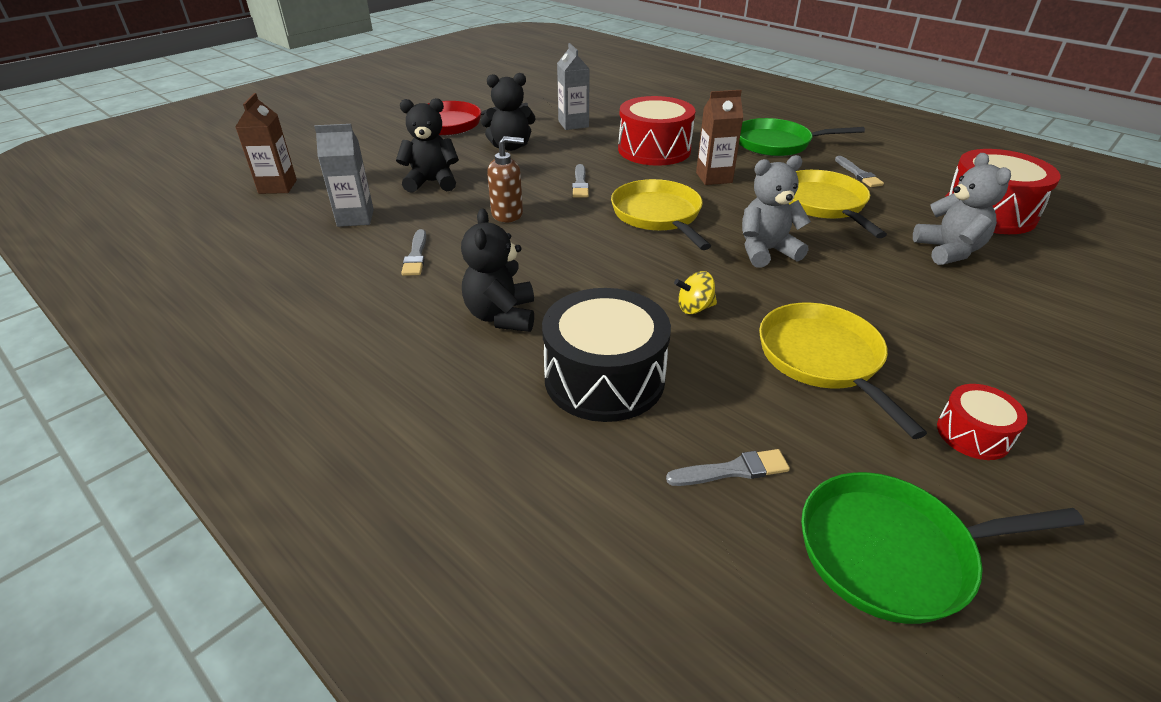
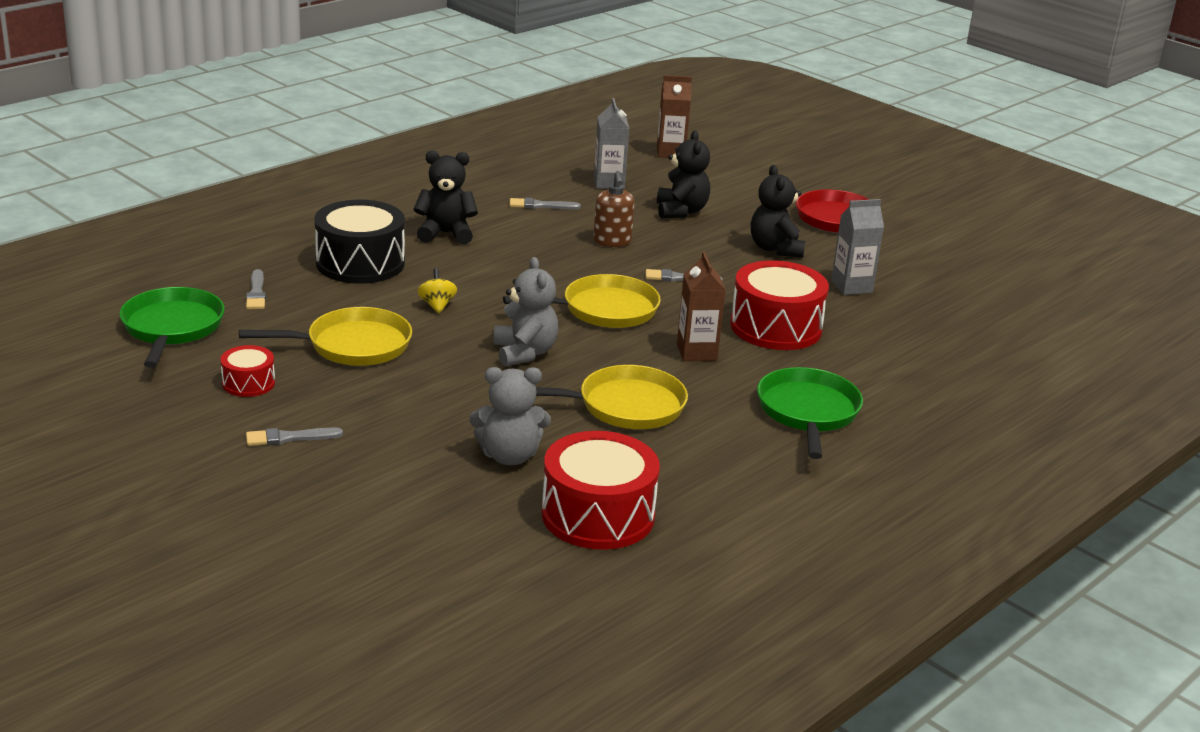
camera: 90 degrees right, 10 degrees down
(858, 174) = (712, 450): grey brush -> grey brush (289, 438)

